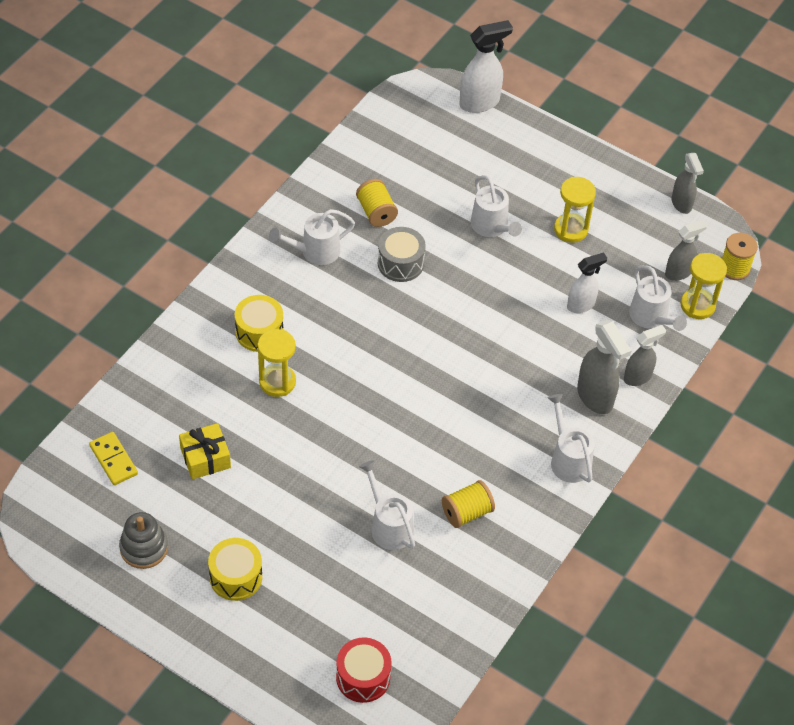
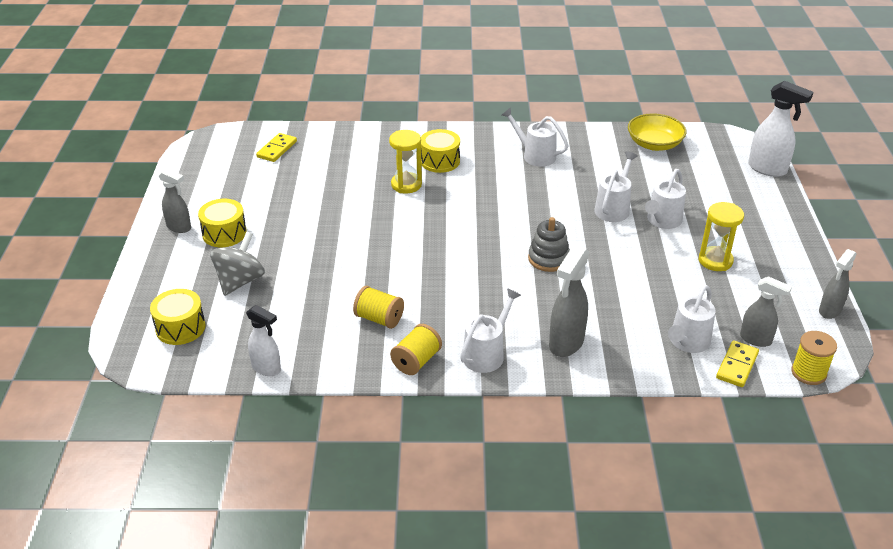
camera: 60 degrees right, 15 degrees down
(144, 548) = (217, 188): grey stacking toy -> grey stacking toy (548, 259)
(205, 458) = (312, 182): yellow gift -> none
(327, 597) = (240, 281): none -> grey spinning top
(363, 677) = (180, 328): red drum -> yellow drum
(374, 152) = (654, 144): none -> yellow bowl
(376, 212) = (603, 166): yellow spool -> yellow spool (416, 361)
(388, 525) = (330, 284): white watering can -> white watering can (613, 208)
(400, 263) = (572, 194): grey drum -> none
(581, 305) = (649, 297): white spray bottle -> white spray bottle (267, 368)
(638, 377) = (616, 360): grey spray bottle -> grey spray bottle (179, 227)
(697, 305) = (737, 366): yellow hourglass -> yellow domino

